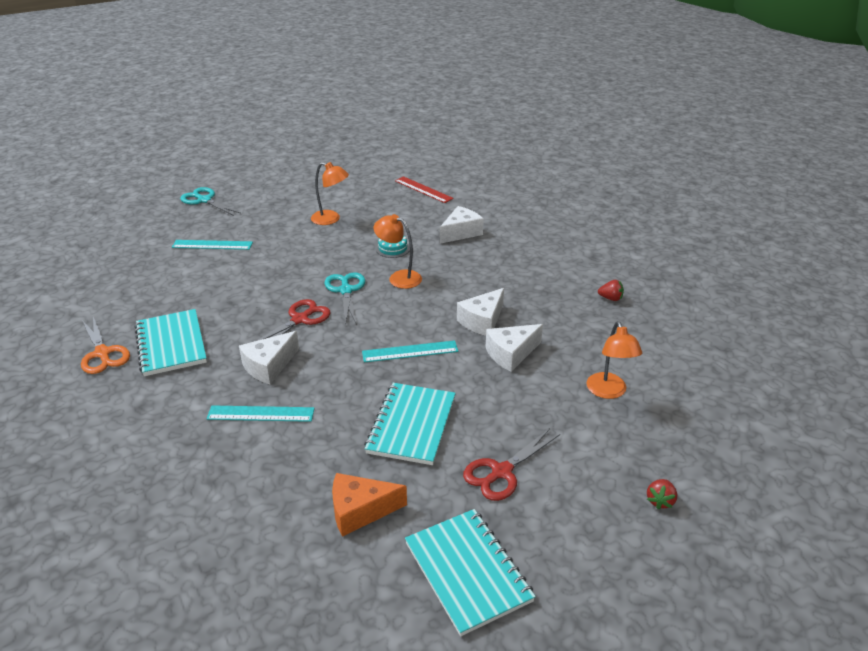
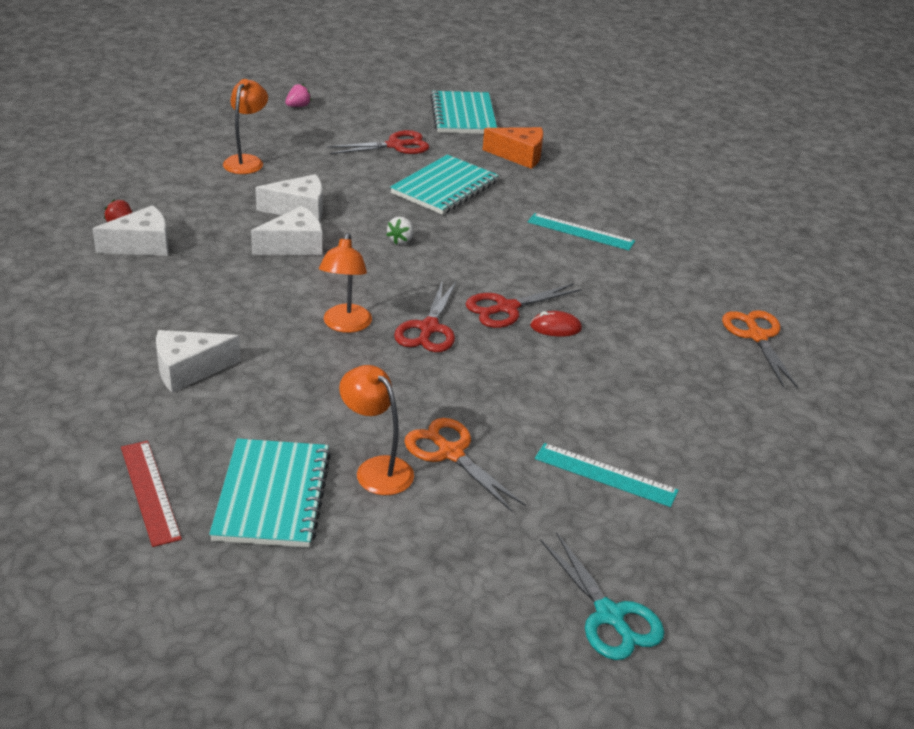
camera: 160 degrees left, 0 degrees up
(171, 344) = (672, 323): turquoise notebook -> turquoise notebook (272, 496)
(260, 316) = (555, 327): none -> red mouse
(269, 366) = (561, 269): white cheese -> white cheese (142, 245)
(298, 234) = (450, 453): none -> orange scissors
(346, 290) = (429, 328): turquoise scissors -> red scissors
(392, 248) = (317, 374): turquoise cake -> none
(399, 277) = (345, 325): orange lamp -> orange lamp turned 45 degrees clockwise
(410, 351) = (401, 240): turquoise ruler -> white strawberry
(660, 501) = (298, 106): red strawberry -> pink strawberry

